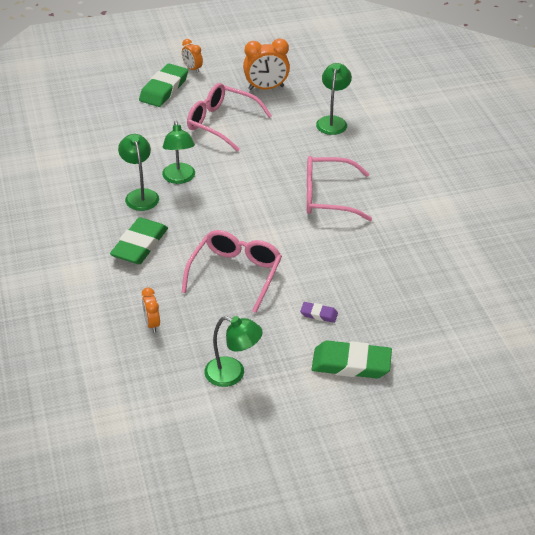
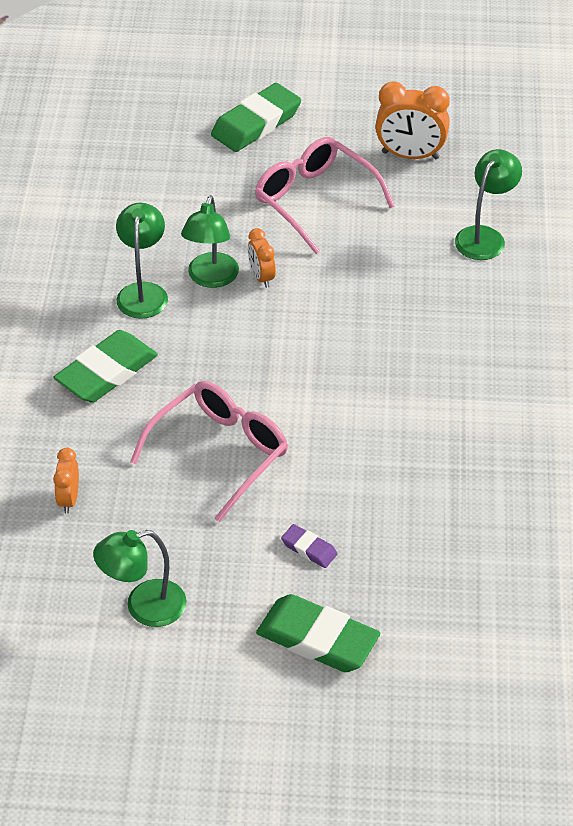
camera: 20 degrees right, 5 degrees up
(192, 69) = (314, 97): orange clock -> orange clock (261, 277)
(232, 374) = (144, 607): green lamp -> green lamp turned 120 degrees clockwise
(327, 197) = (414, 362): pink glasses -> none

